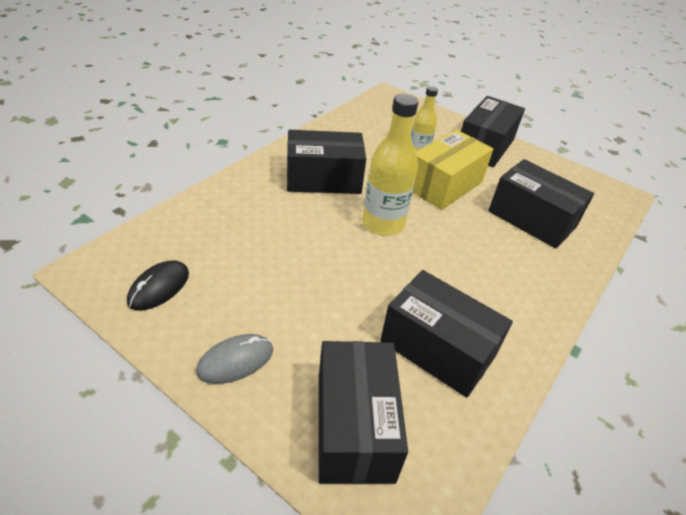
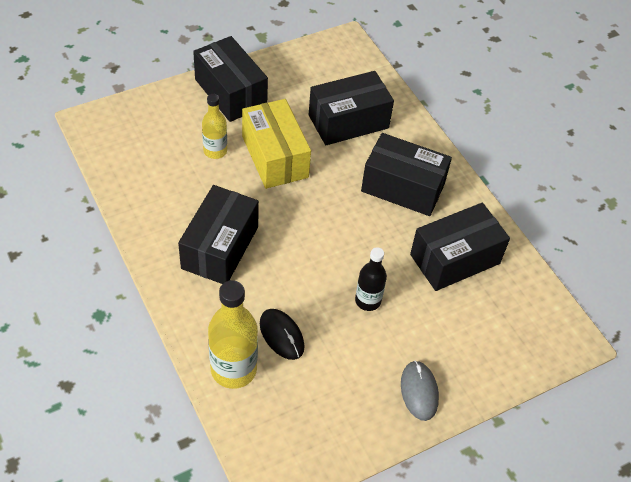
camera: 65 degrees left, 10 degrees up
(159, 287) = (318, 427): black mouse -> black mouse (281, 335)
(330, 286) = (368, 301): none -> black bottle
(354, 426) = (499, 337): black box -> black box (403, 187)
(383, 224) = (308, 230): yellow bottle -> yellow bottle (233, 369)

